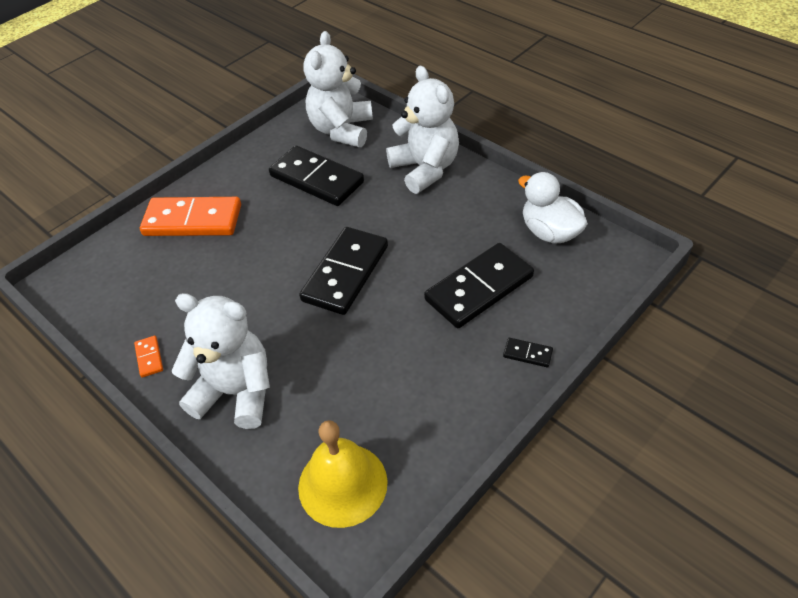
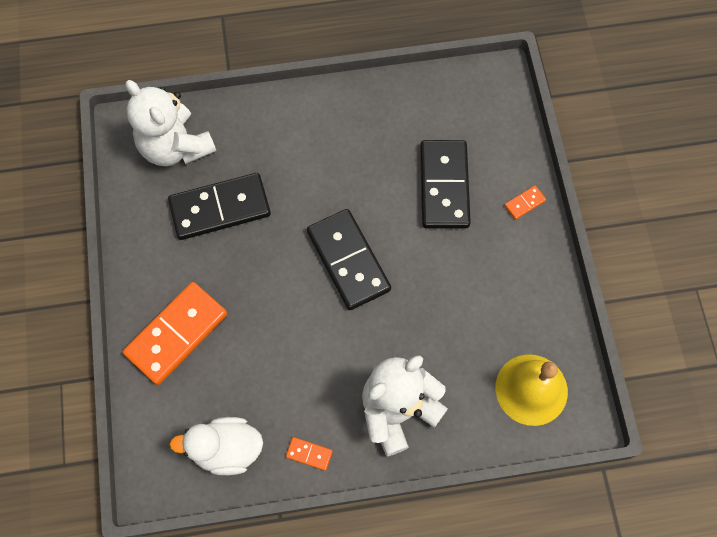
camera: 55 degrees left, 20 degrees up
(425, 169) = (288, 124): white teddy bear -> none
(527, 354) = (524, 203): black domino -> orange domino
(550, 232) = (434, 100): white duck -> white duck (226, 449)

